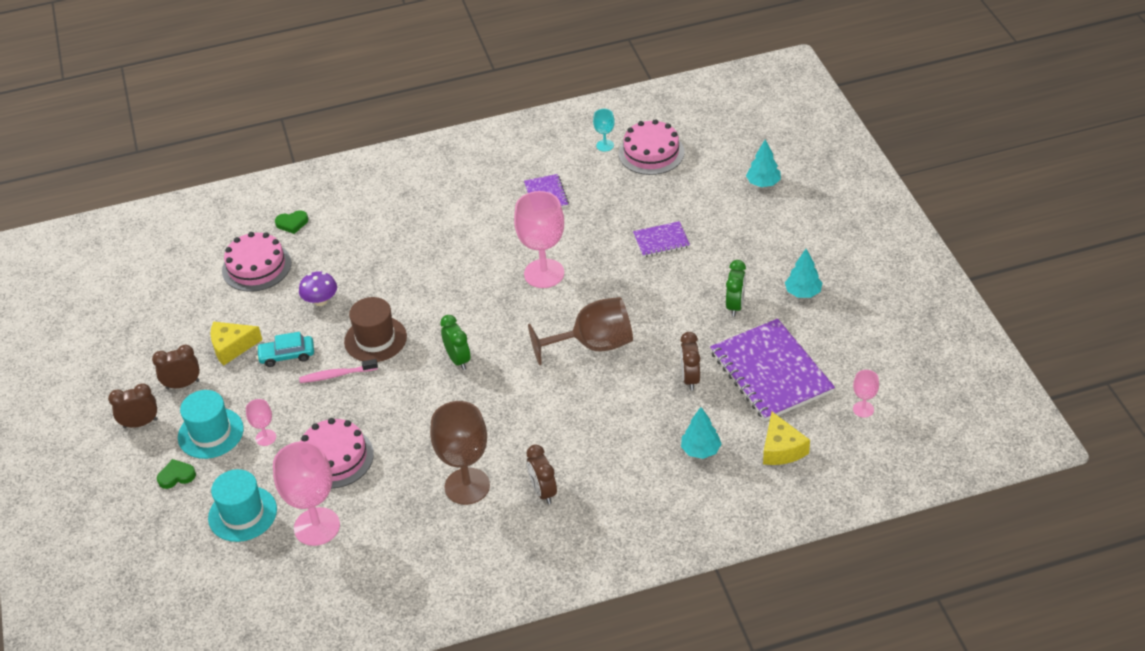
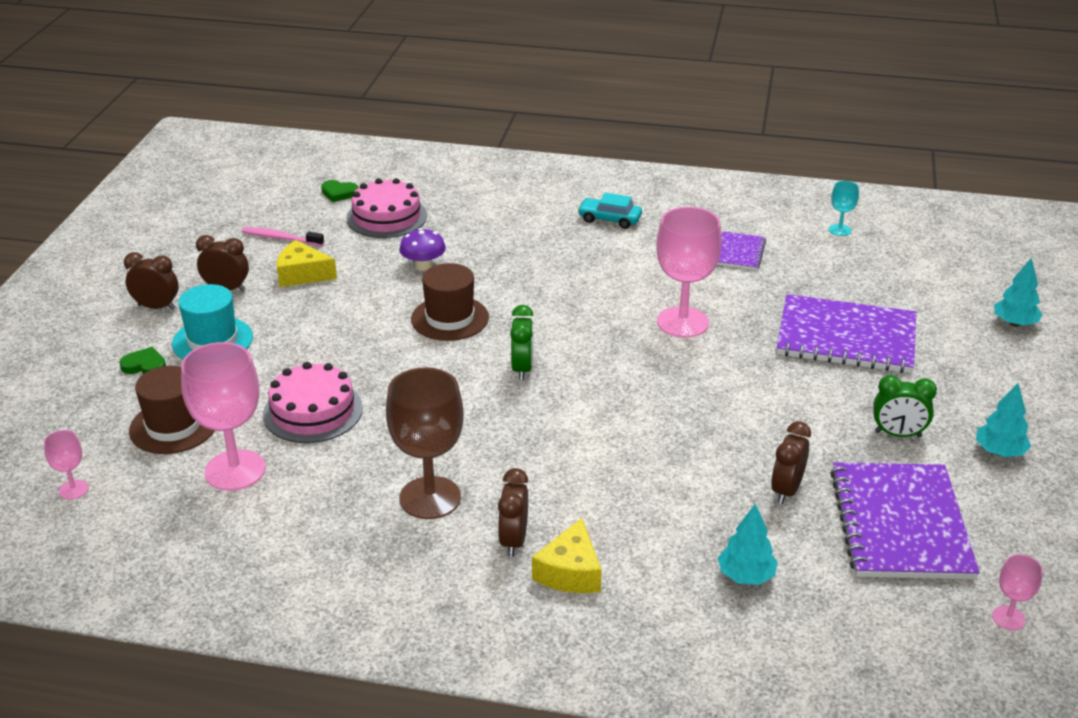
camera: 25 degrees right, 10 degrees down
(242, 514) = (173, 426): turquoise hat -> brown hat
(266, 437) = (261, 365): pink goblet -> pink goblet (73, 489)
(287, 355) = (348, 300): turquoise car -> turquoise car (609, 219)
(292, 223) = (452, 193): green heart -> green heart (339, 193)
(336, 375) = (382, 336): pink toothbrush -> pink toothbrush (280, 238)
(593, 345) = (689, 411): brown goblet -> none
(651, 153) = (890, 253): pink cake -> none
(661, 240) = (846, 337): purple notebook -> purple notebook, size x2.03
(735, 305) = (898, 434): green clock -> green clock turned 60 degrees clockwise
(781, 449) = (859, 619): yellow cheese -> yellow cheese (570, 572)

